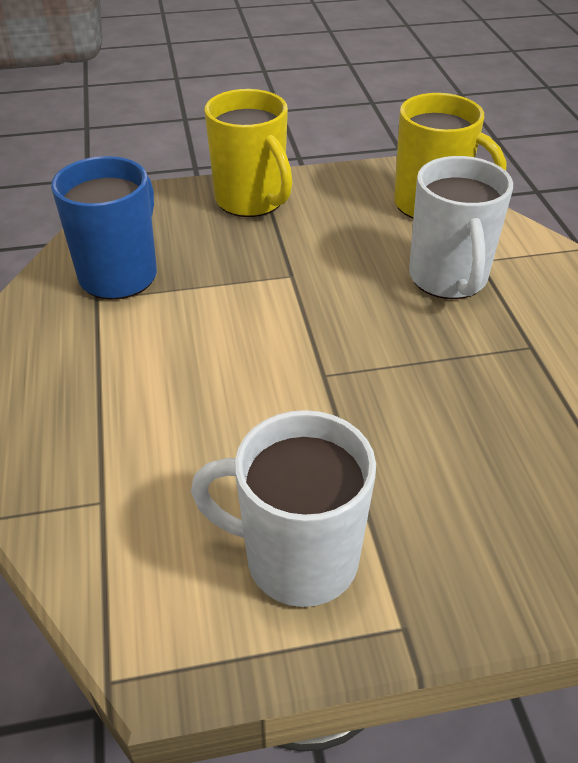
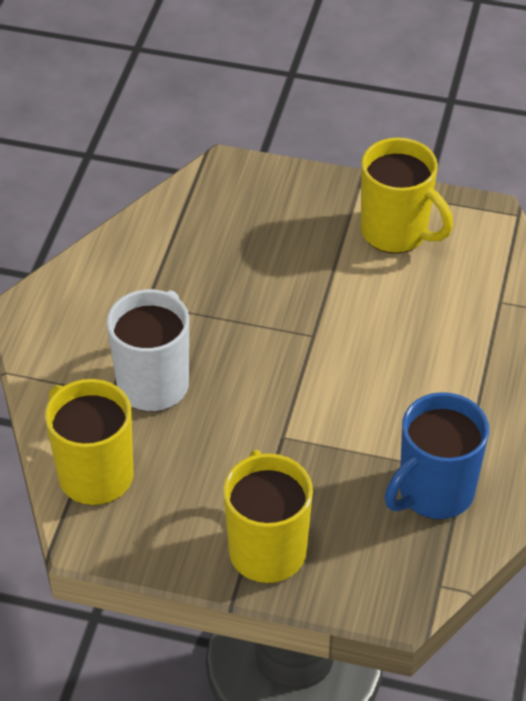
camera: 155 degrees left, 5 degrees up
(297, 558) = (396, 232): white mug -> yellow mug

